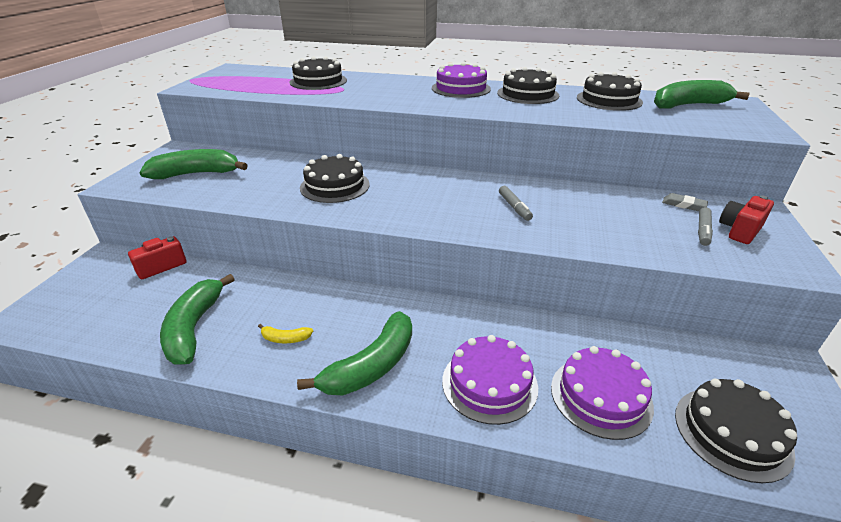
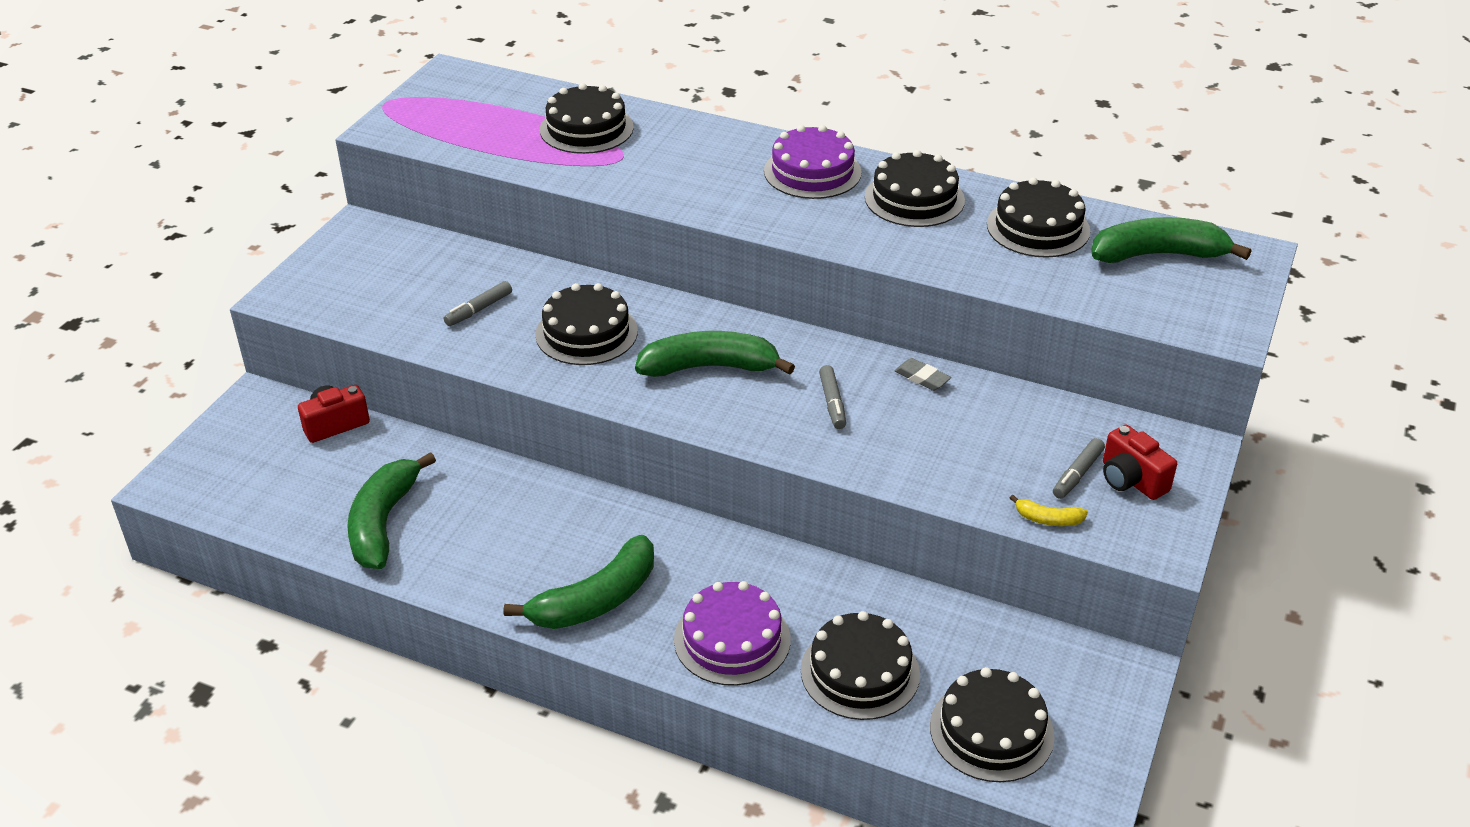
camera: 10 degrees right, 5 degrees up
(196, 174) = (390, 286): green banana -> green banana (710, 367)
(259, 180) = (479, 309): none -> grey marker
(285, 338) = (495, 552): yellow banana -> yellow banana (1048, 519)
(601, 396) = (860, 672): purple cake -> black cake
(683, 205) = (1084, 426): grey eraser -> grey eraser (922, 378)
(740, 230) = (1131, 480): red camera -> red camera turned 90 degrees counterclockwise

